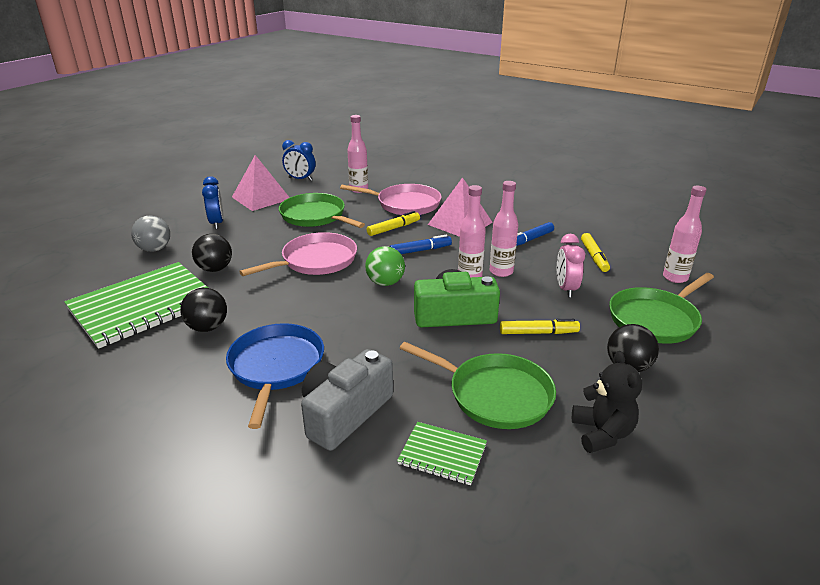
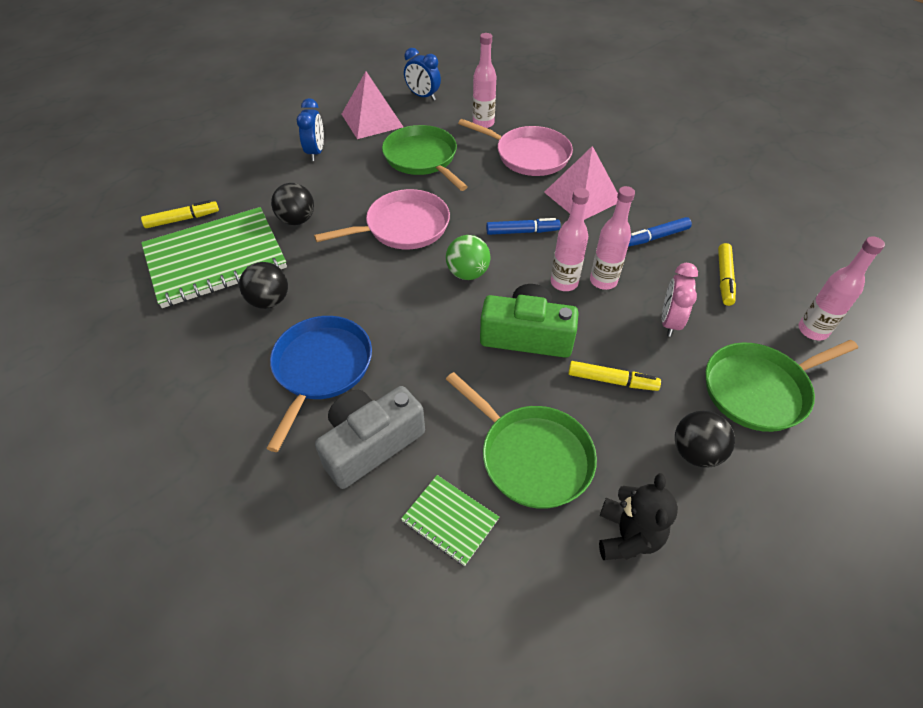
camera: 15 degrees right, 20 degrees up
(155, 249) = (244, 180): grey ball -> none
(393, 228) = (503, 192): yellow marker -> yellow marker (182, 219)

